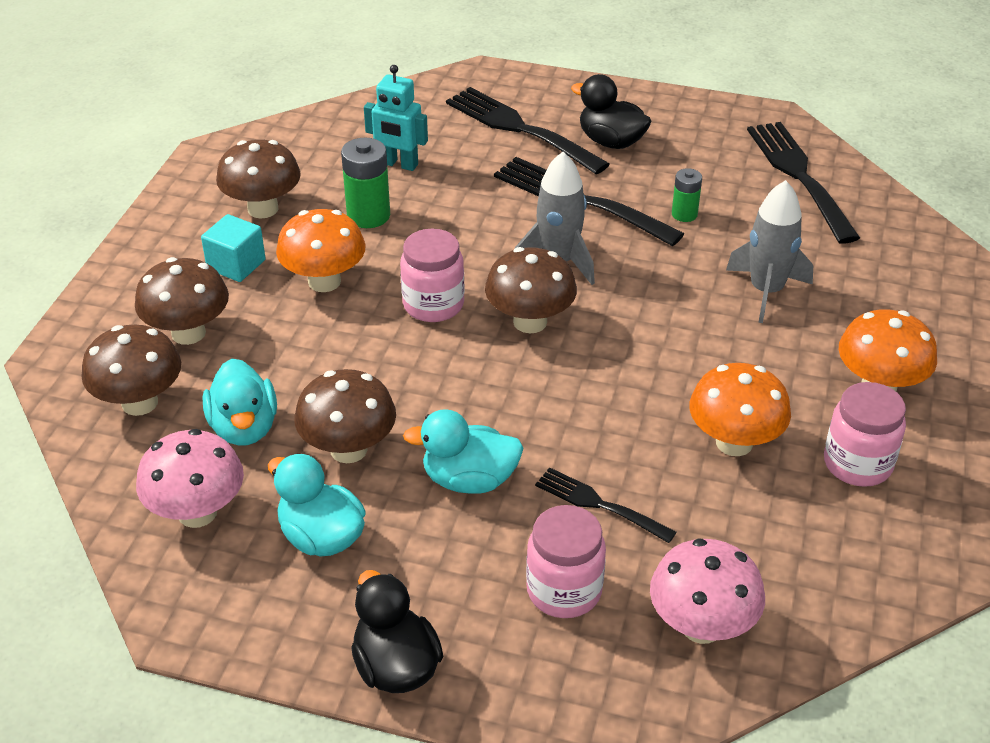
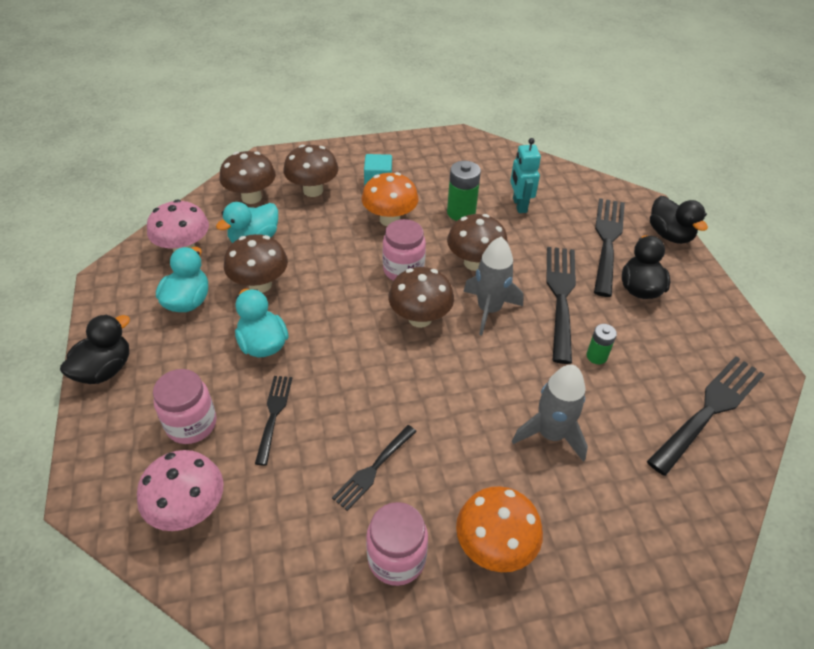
camera: 60 degrees right, 5 degrees up
(263, 209) = (432, 173): brown mushroom -> brown mushroom (474, 263)
(547, 84) = (669, 235): none -> black duck
(734, 442) = (373, 469): orange mushroom -> black fork

